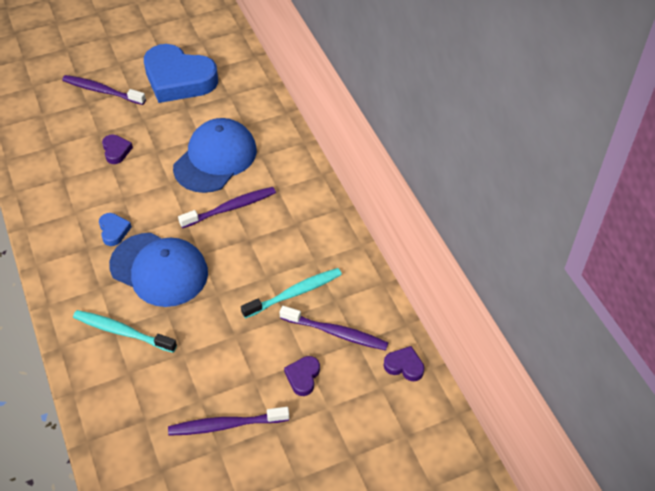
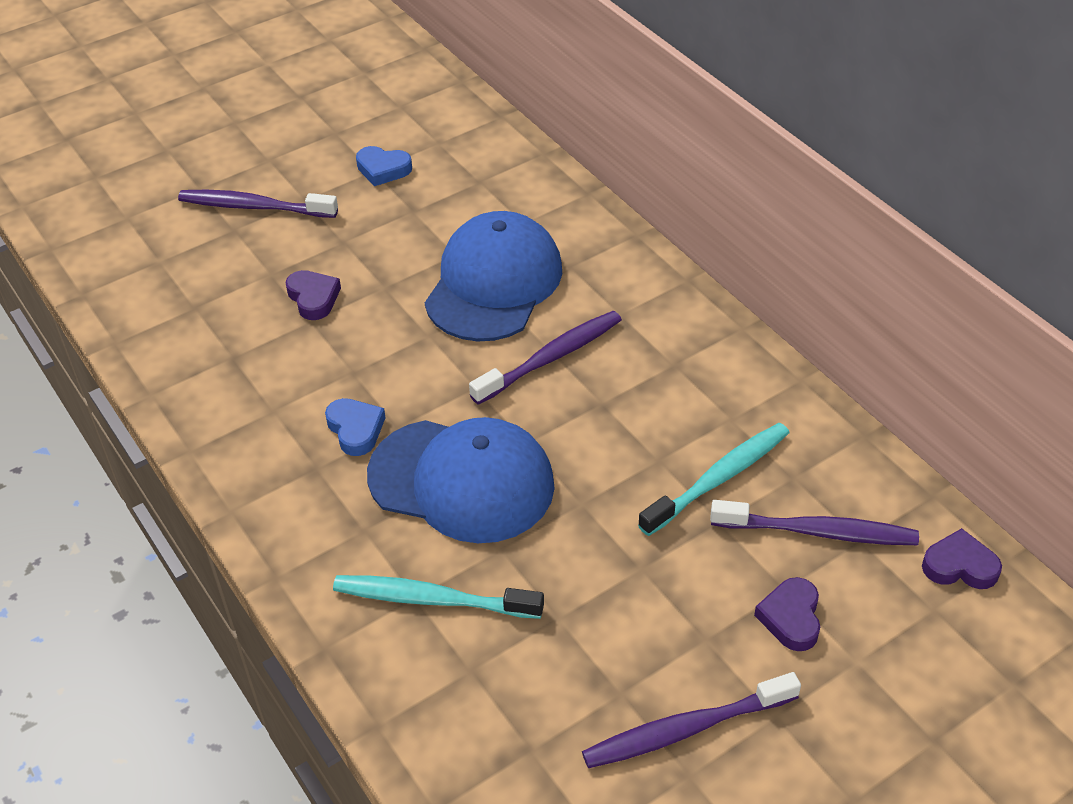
camera: 10 degrees left, 5 degrees down
(178, 79) = (383, 169): blue heart -> blue heart, size x0.41

